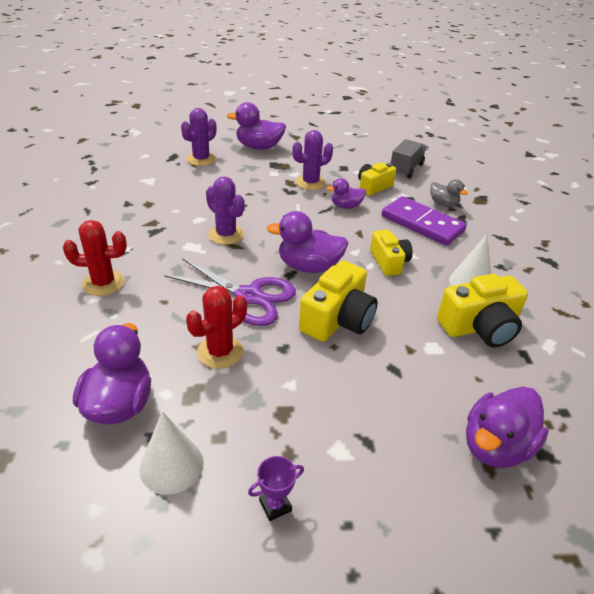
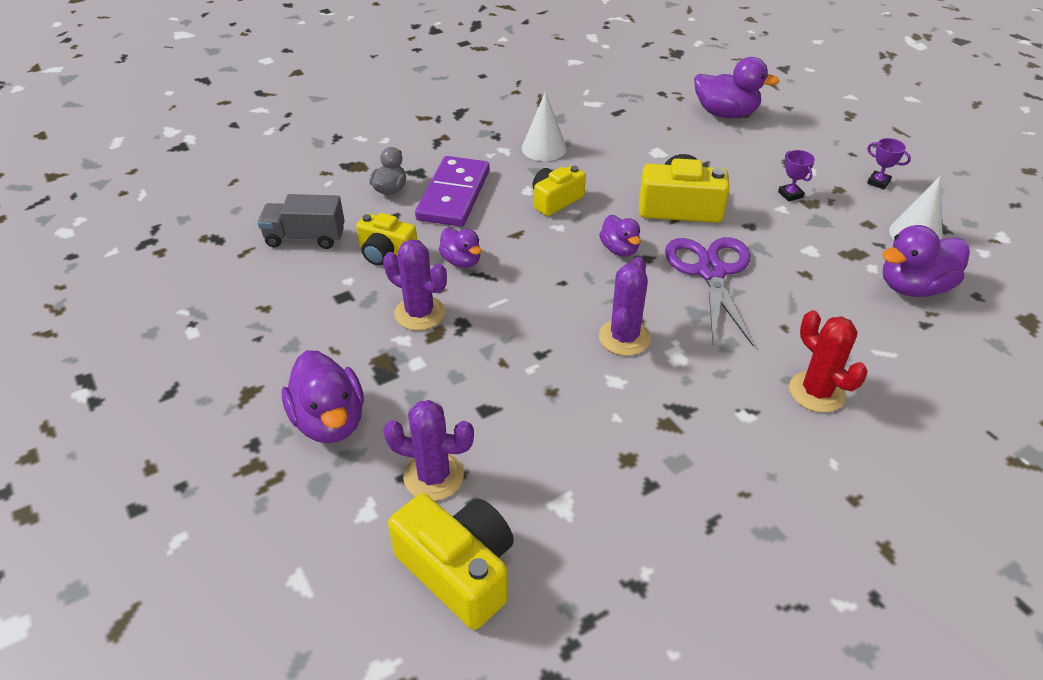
camera: 115 degrees left, 5 degrees up
(220, 352) = (798, 258): red cactus -> none
(306, 405) = (790, 194): none -> purple trophy
(308, 267) = (619, 249): purple duck -> purple duck, size x0.59
(479, 327) = (605, 135): yellow camera -> yellow camera (459, 570)

